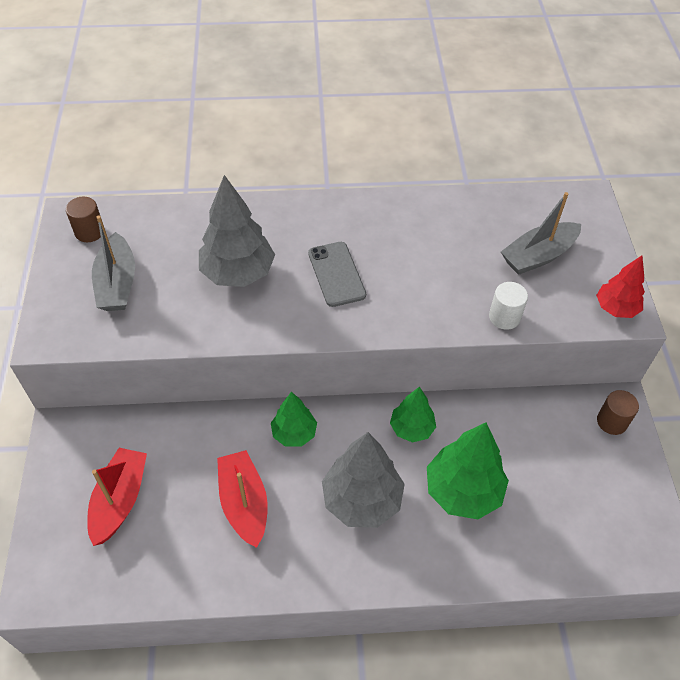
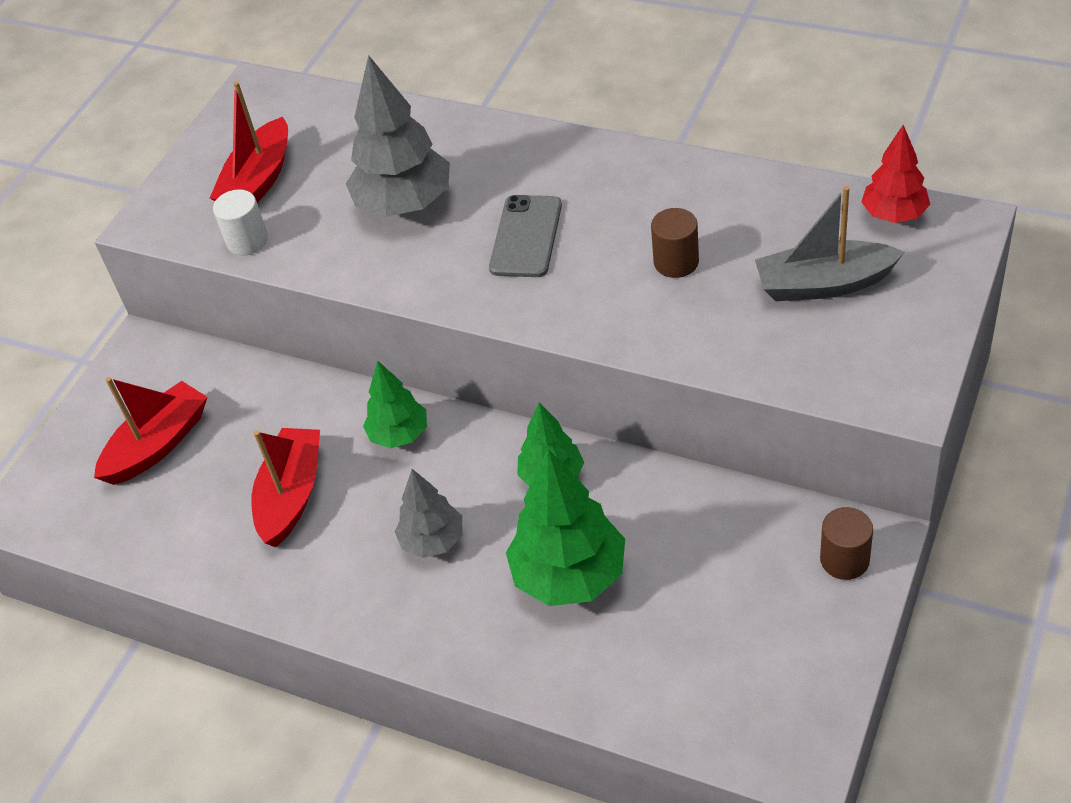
camera: 35 degrees right, 5 degrees down
(89, 232) = (264, 113): brown cylinder -> brown cylinder (676, 262)
(117, 283) = (259, 180): grey boat -> red boat
(361, 500) = (433, 541): grey tree -> grey tree, size x0.60
(504, 317) = (716, 351): white cylinder -> white cylinder (247, 241)
(615, 308) = (890, 384): red tree -> red tree (894, 215)

